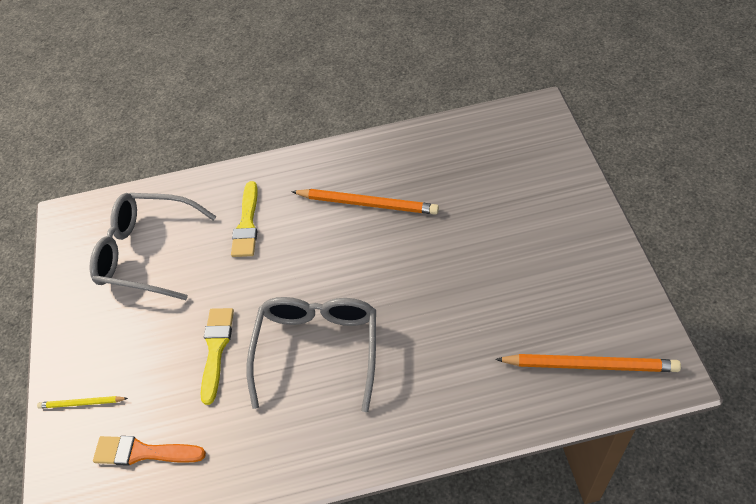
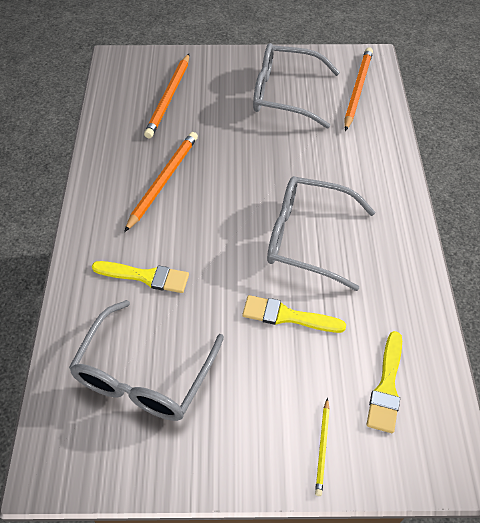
camera: 85 degrees left, 0 degrees up
(143, 452) = (386, 386): orange brush -> yellow brush
(494, 173) = (169, 97): none -> orange pencil
(545, 283) = (285, 94): none -> grey glasses

